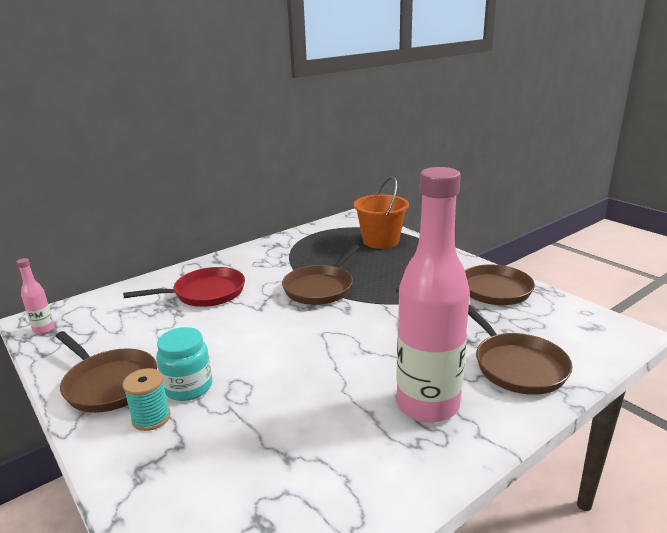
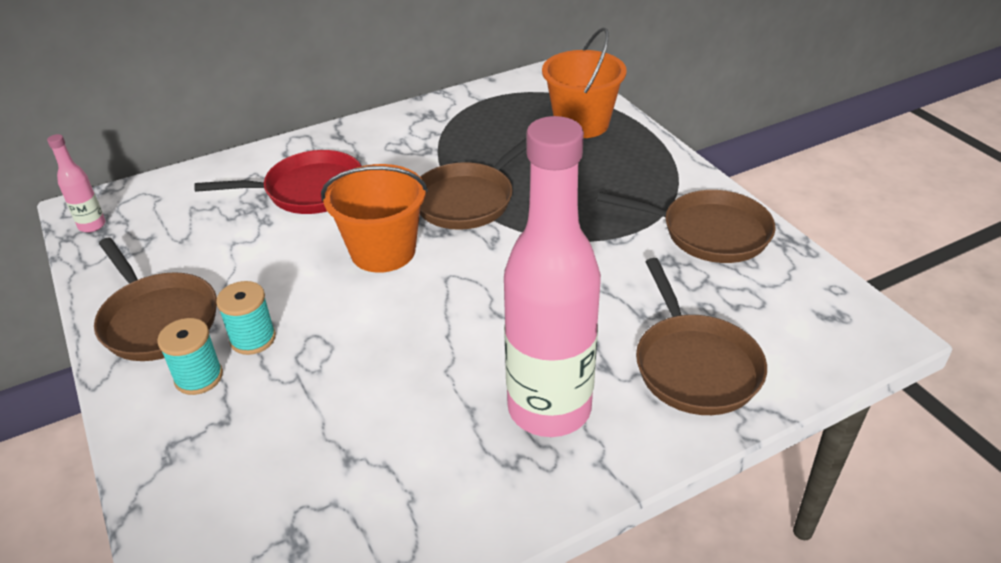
camera: 10 degrees right, 15 degrees up
(188, 387) = (253, 339): turquoise jar -> turquoise spool
(271, 323) = (383, 251): none -> orange bucket

